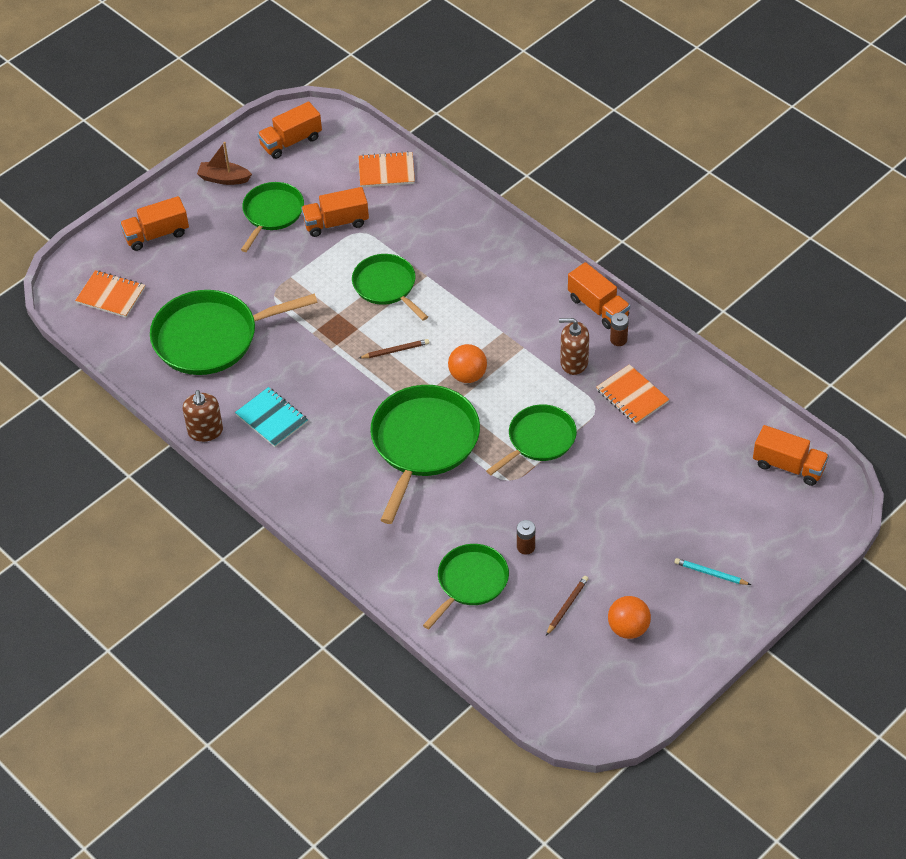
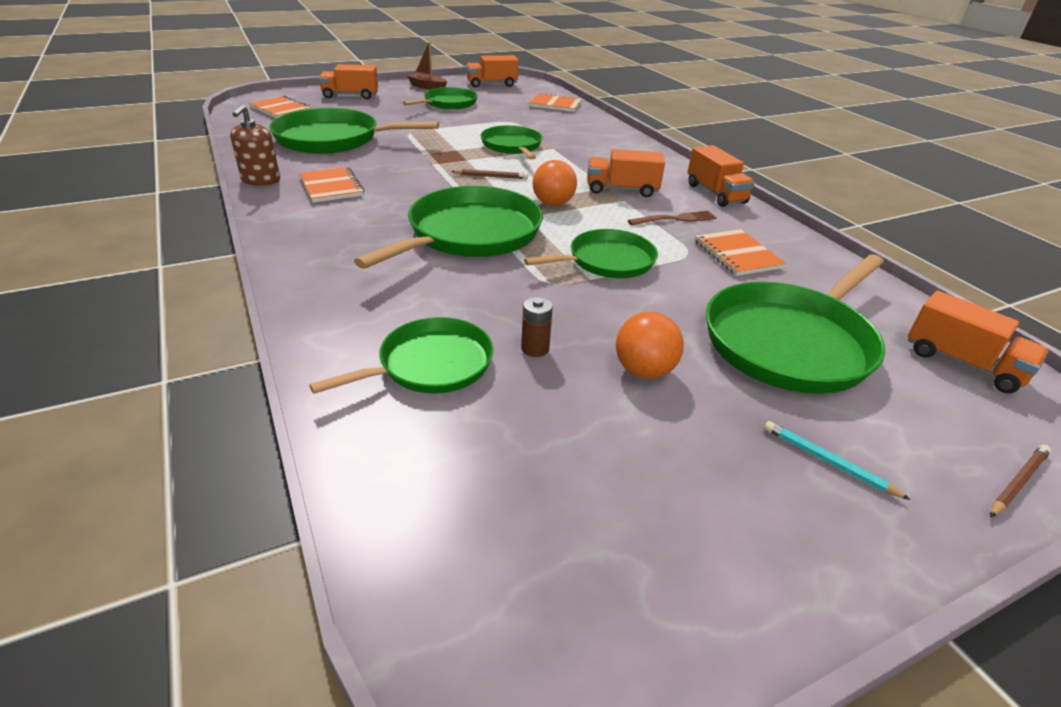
camera: 15 degrees right, 15 degrees down
(272, 418) = (332, 187): turquoise notebook -> orange notebook
(336, 223) = (495, 115): orange truck -> orange truck (621, 190)
(567, 606) = (560, 435): brown pencil -> brown pencil (1017, 482)
(574, 362) = (675, 219): brown soap dispenser -> brown fork
(618, 339) = (732, 215): brown battery -> none
(628, 628) = (655, 502): orange ball -> orange ball (644, 371)
(682, 483) = (791, 342): none -> green pan

